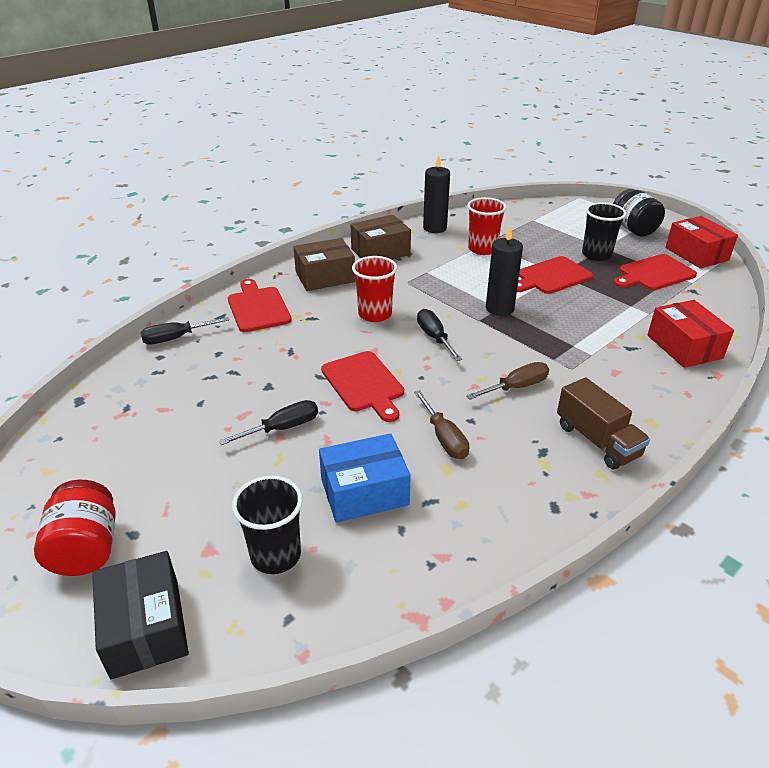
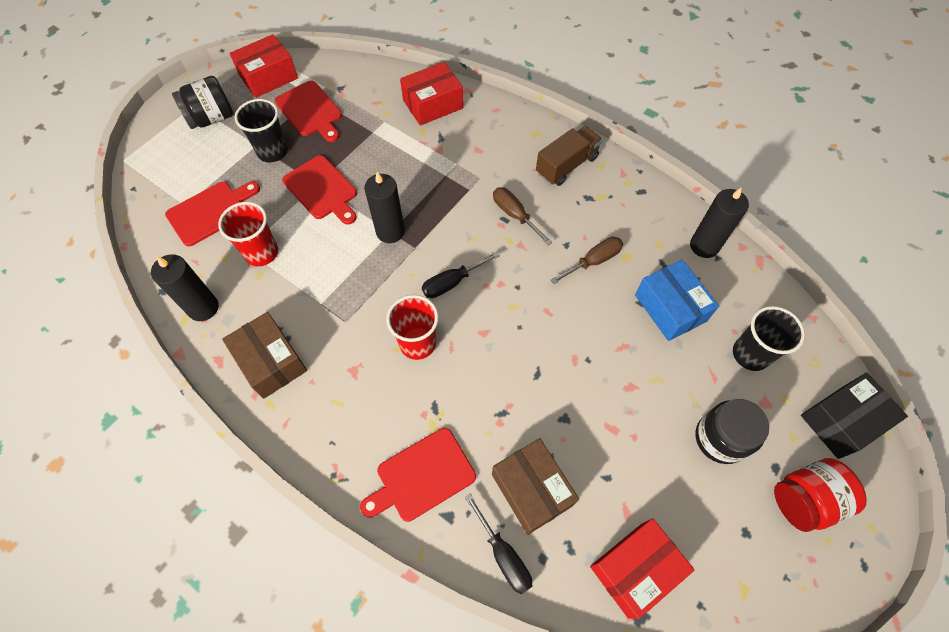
camera: 100 degrees left, 25 degrees up
(115, 404) = (635, 569): none -> red box
(190, 494) = (720, 438): none -> black jar
(283, 428) = (619, 387): black screwdriver -> none
(325, 277) = (340, 415): brown box -> brown box (532, 489)
(364, 384) = (539, 332): red cutting board -> red cutting board (211, 211)
(453, 553) = (704, 246): none -> black candle

